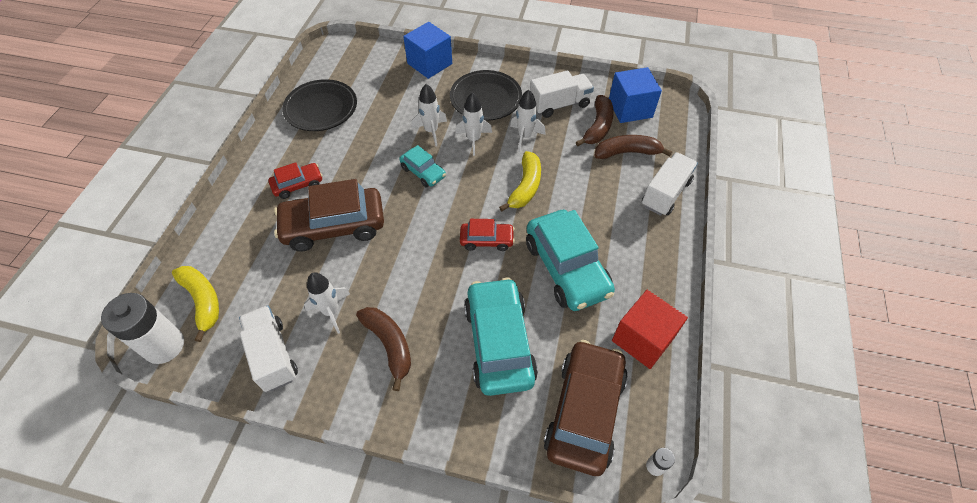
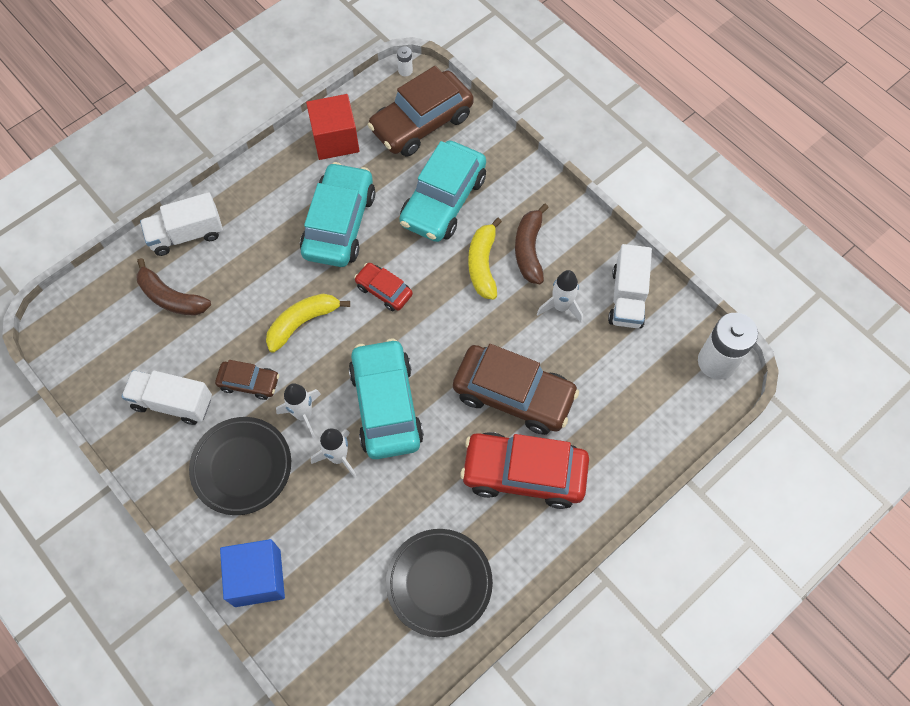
camera: 145 degrees left, 10 degrees up
(203, 301) = (670, 387): yellow banana -> yellow banana (483, 264)
(298, 185) = (524, 473): red car -> red car, size x1.94
(423, 172) = (386, 405): turquoise car -> turquoise car, size x1.94
(525, 137) = (249, 383): white rocket -> brown car
(598, 127) = (165, 346): brown banana -> none
(630, 108) = (108, 347): blue cube -> none

